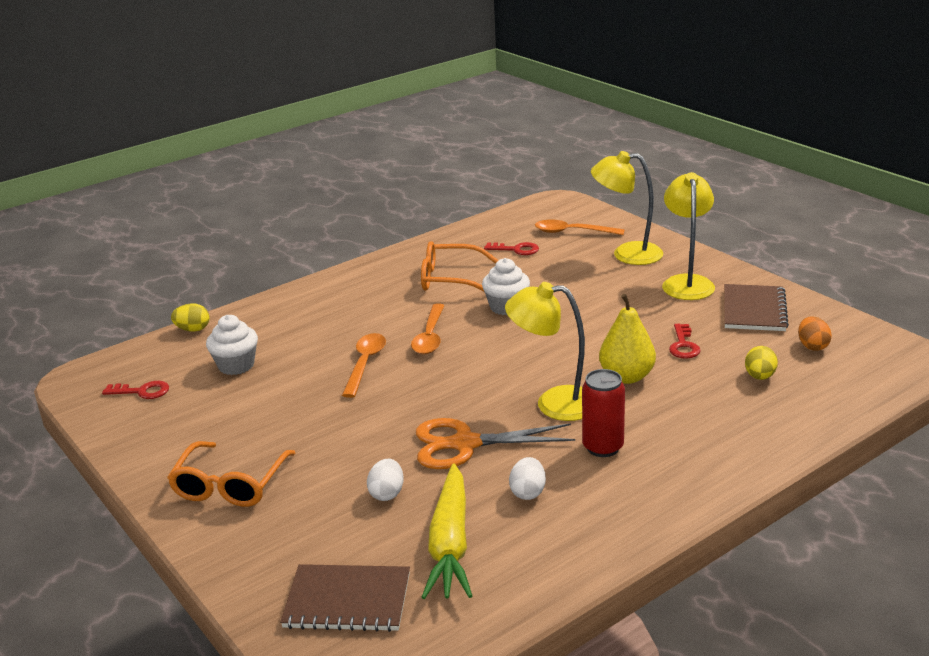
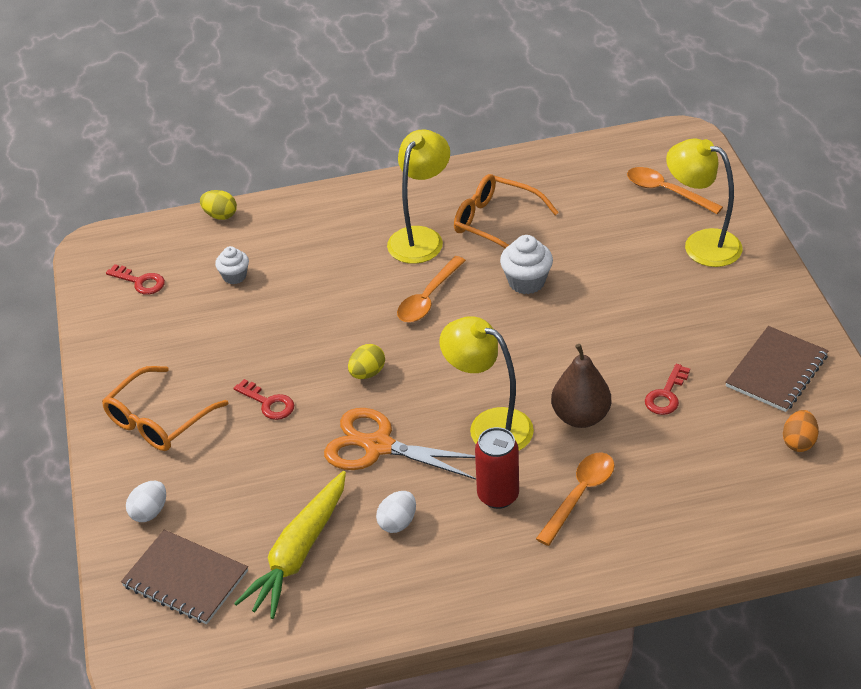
camera: 25 degrees right, 15 degrees up
(236, 365) = (234, 276): white cupcake -> white cupcake, size x0.65
(365, 364) = (348, 314): orange spoon -> orange spoon (580, 495)
(387, 493) = (279, 478): white egg -> white egg (149, 512)
(516, 249) = (589, 200): red key -> red key (268, 403)
(626, 377) = (580, 416): yellow pear -> brown pear
(687, 282) = (735, 307): yellow lamp -> yellow lamp (421, 237)
(760, 376) = (712, 463): yellow egg -> yellow egg (367, 373)

